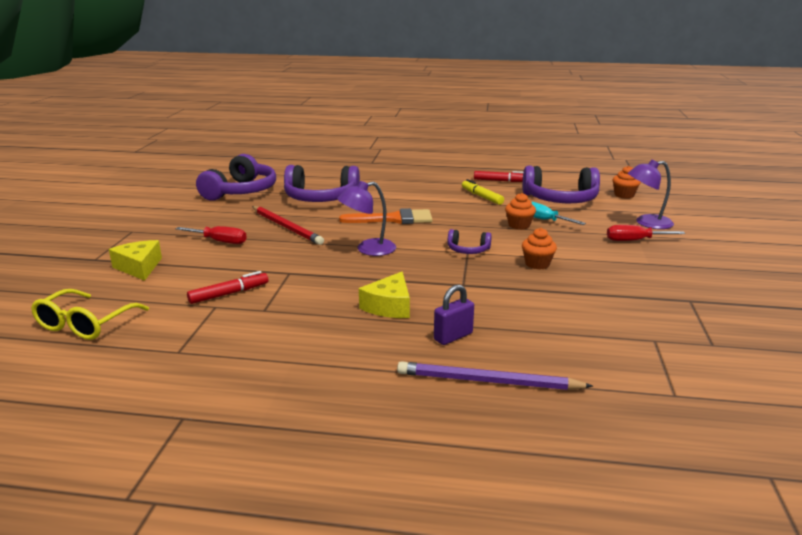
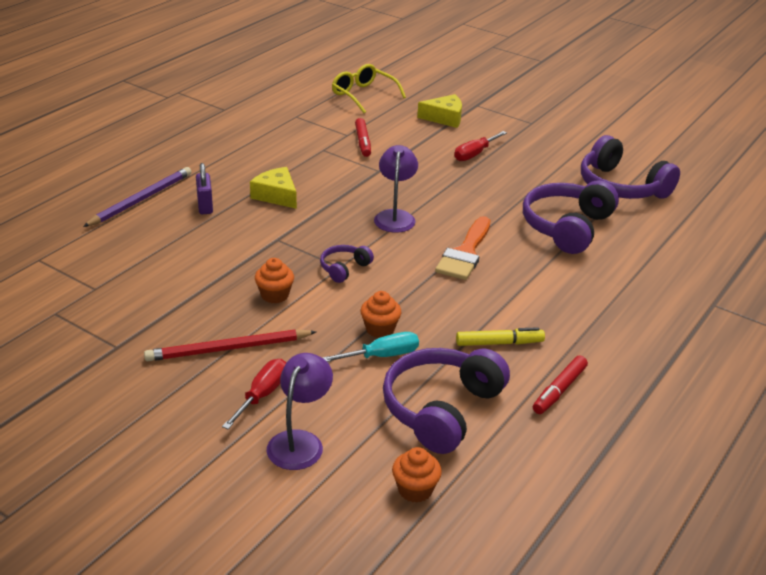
camera: 115 degrees right, 10 degrees up
(286, 227) = (487, 190): red pencil -> red pencil (229, 349)

